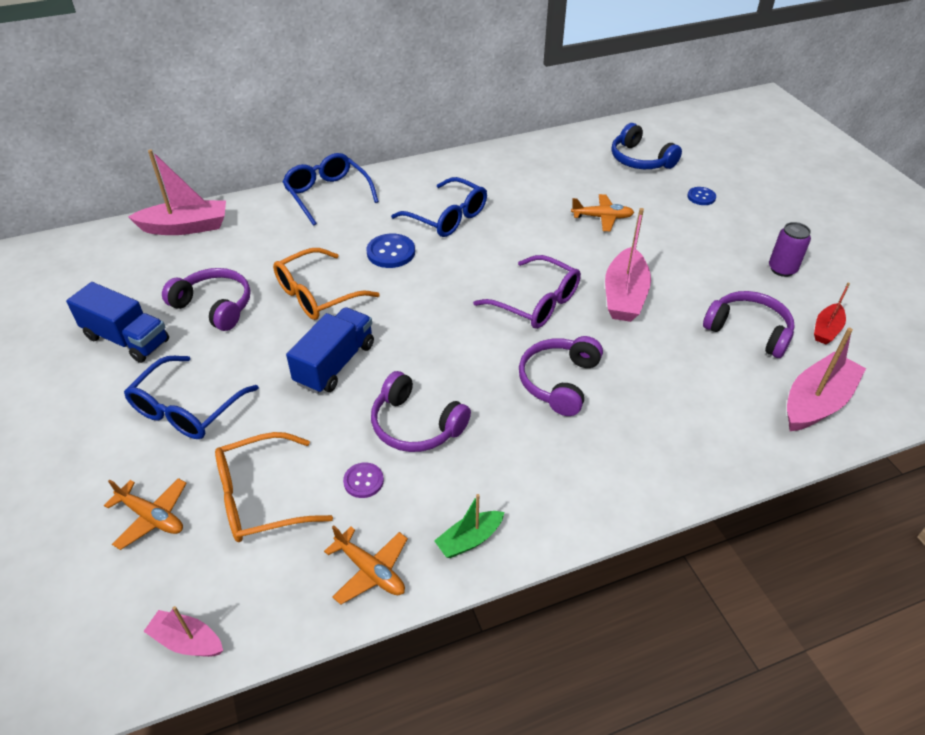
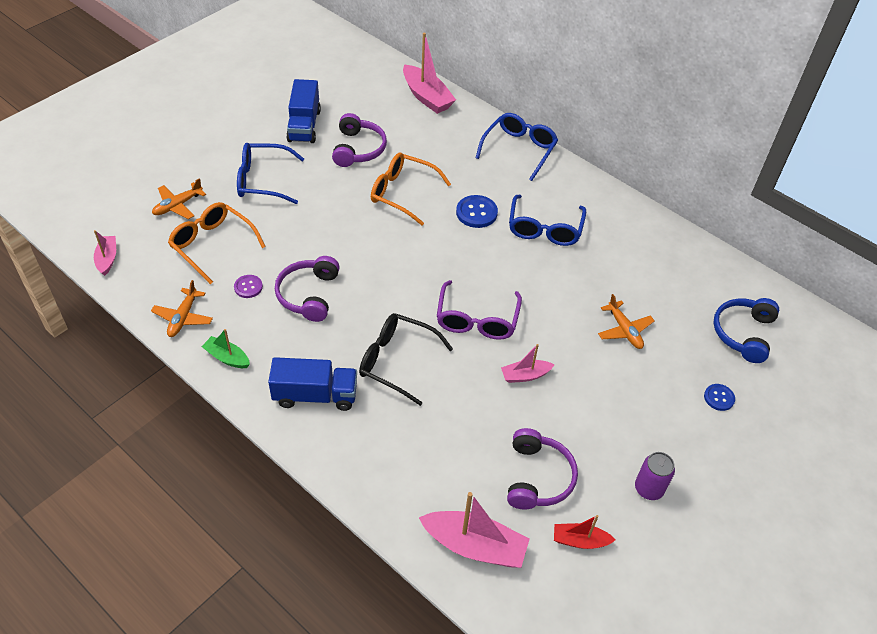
camera: 60 degrees right, 5 degrees up
(152, 517) = (177, 205): orange plane -> orange plane turned 45 degrees clockwise
(335, 364) = (341, 231): blue truck -> blue truck (315, 395)
(559, 381) = (396, 361): purple headphones -> black glasses
(624, 296) = (525, 375): pink boat -> pink boat, size x0.56

